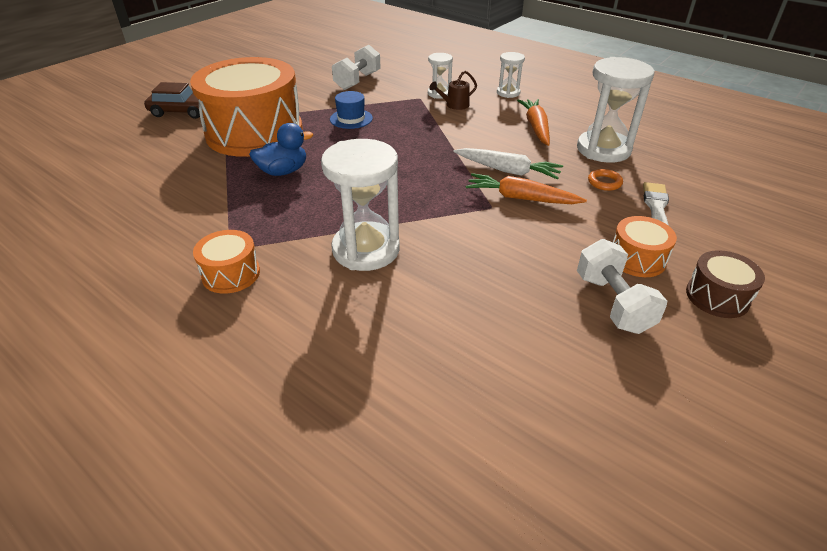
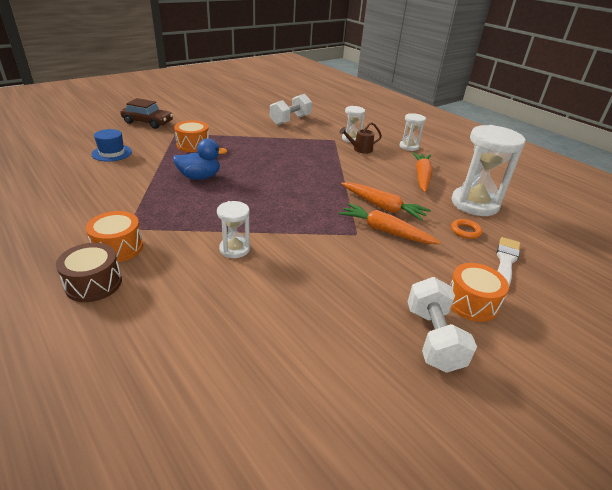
camera: 10 degrees right, 5 degrees down
(254, 132) = (193, 145): orange drum -> orange drum, size x0.42
(351, 119) = (272, 147): blue hat -> blue hat (112, 153)
(366, 250) = (234, 249): white hourglass -> white hourglass, size x0.52
(507, 171) = (383, 207): white carrot -> orange carrot
(717, 297) = (538, 353): brown drum -> brown drum (94, 283)

